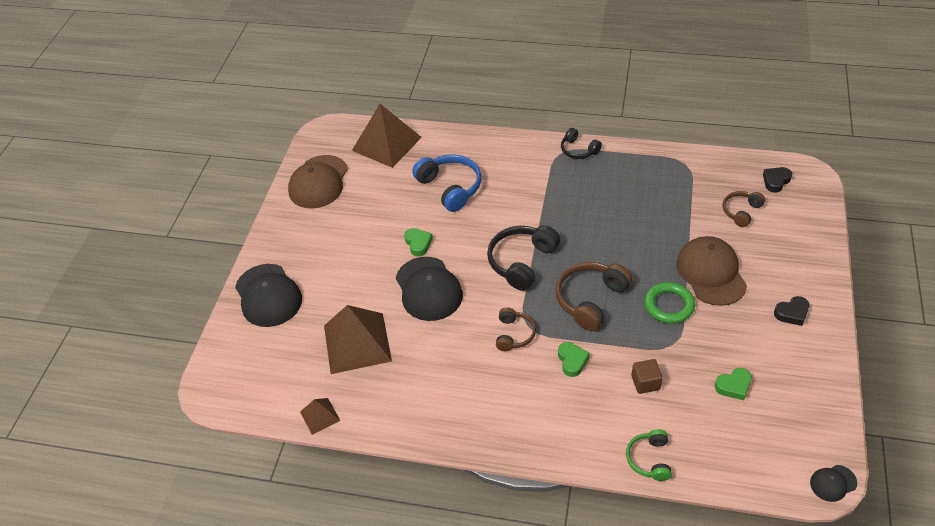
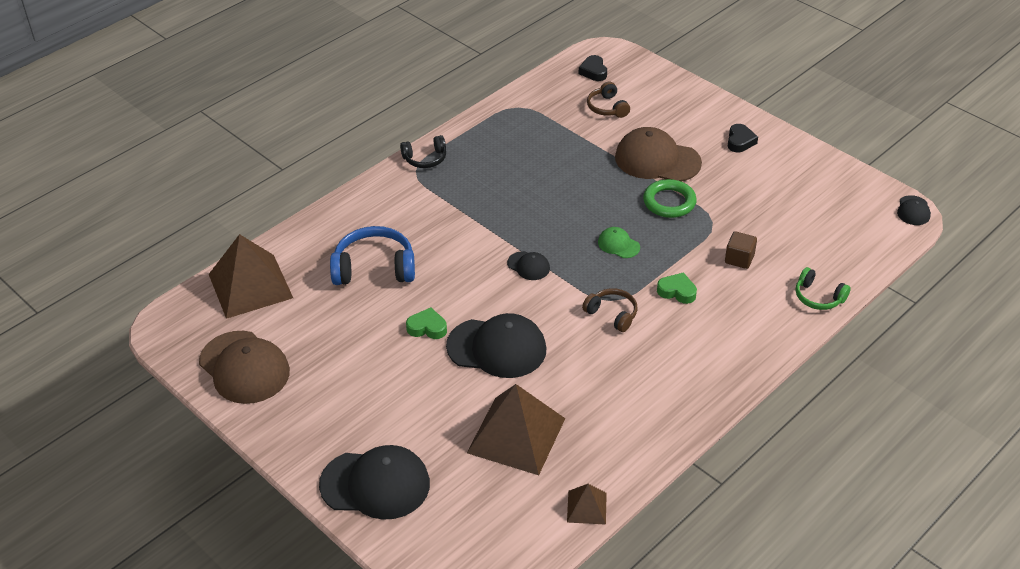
camera: 60 degrees left, 5 degrees down
(522, 262) = (528, 266): black headphones -> black cap
(591, 300) = (618, 245): brown headphones -> green cap
(734, 386) = (784, 211): green heart -> none

